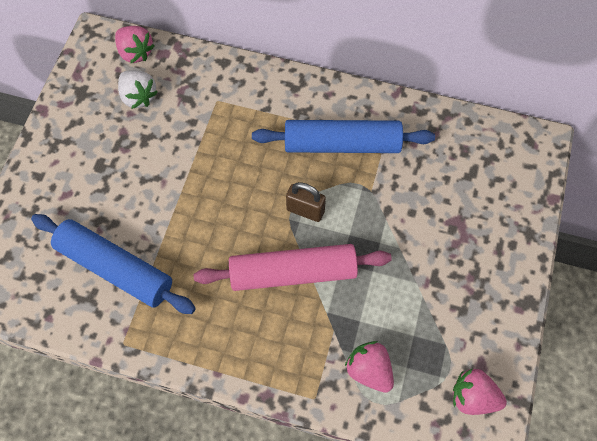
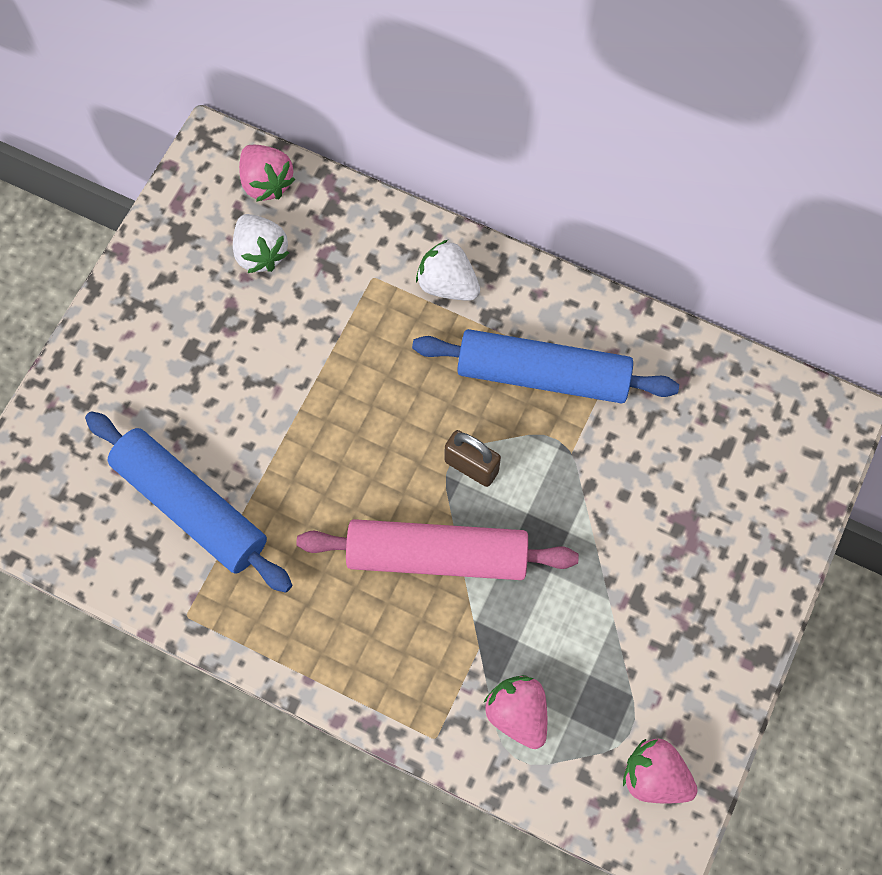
camera: 10 degrees right, 5 degrees up
(267, 97) = (447, 284): none -> white strawberry

